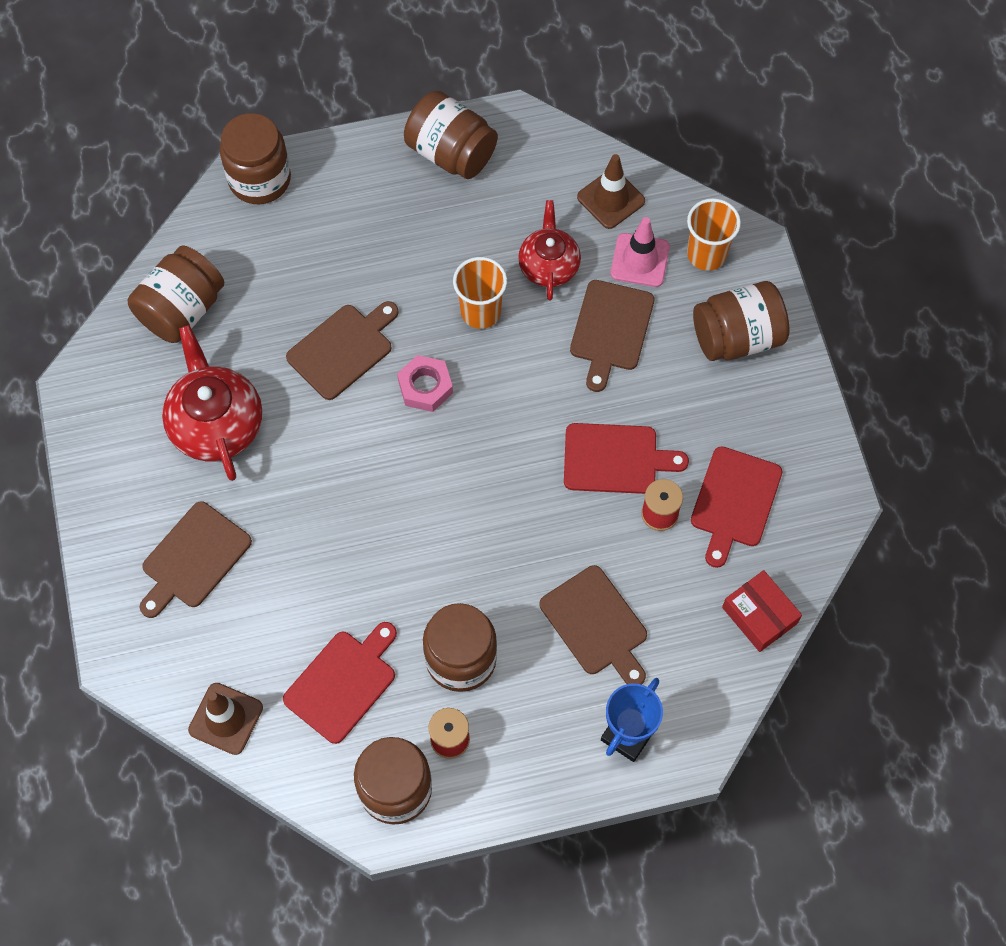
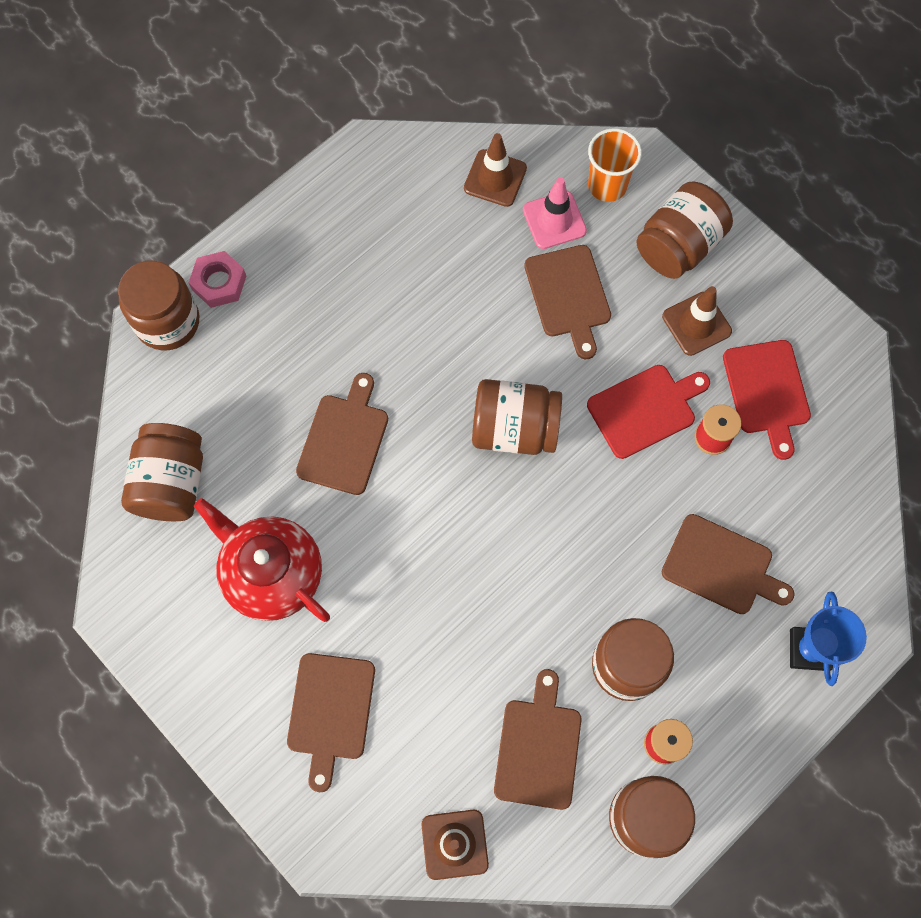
camera: 30 degrees left, 5 degrees up
(343, 682) = (538, 748): red cutting board -> brown cutting board
(425, 387) = (440, 434): pink nut -> pink nut (219, 283)
(451, 153) = (328, 208): brown jar -> brown jar (514, 429)
(480, 312) = (446, 339): orange cup -> none
(548, 265) = (479, 266): red teapot -> none
(709, 411) = (696, 324): none -> brown traffic cone
(759, 615) = (850, 480): red box -> none

